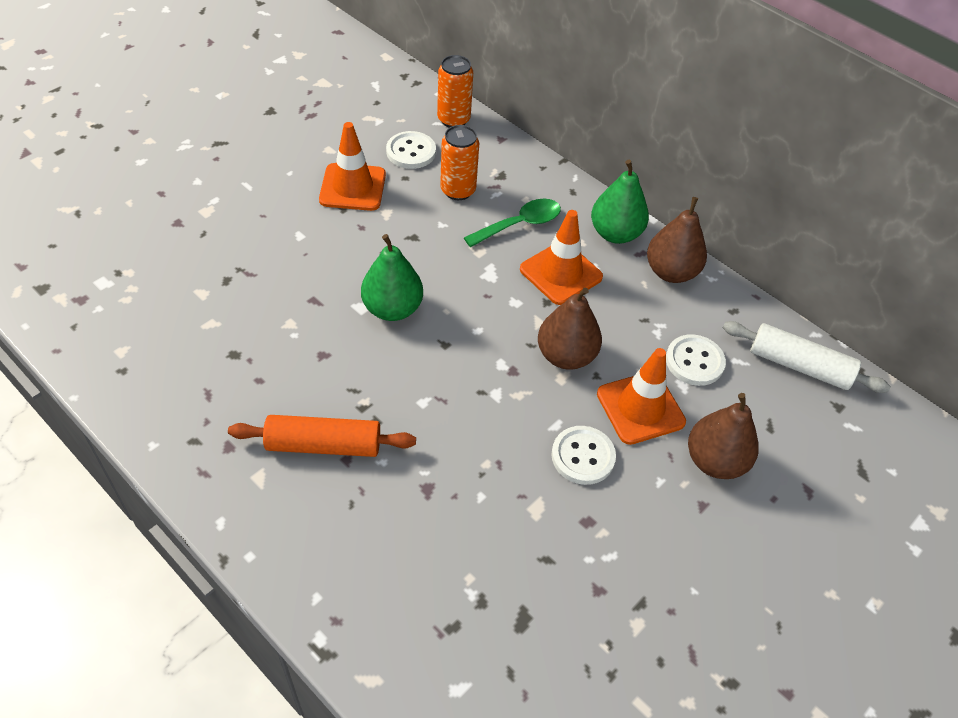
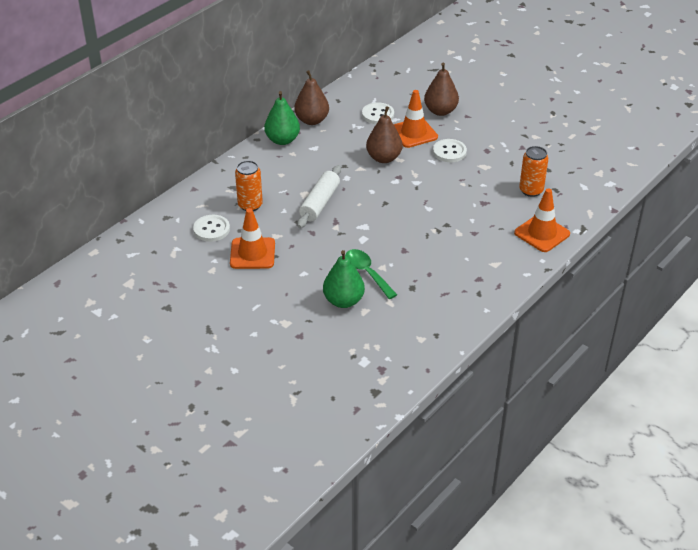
camera: 90 degrees left, 10 degrees down
(324, 444) = (467, 242): orange rolling pin -> none
(392, 309) = (361, 225): green pear -> green pear (343, 301)
(453, 119) = (173, 211): orange can -> orange can (531, 190)
(519, 224) = (280, 178): green spoon -> green spoon (367, 273)
(561, 273) = (320, 160): orange traffic cone -> orange traffic cone (542, 233)
(799, 366) = (373, 82): white rolling pin -> white rolling pin (320, 203)

